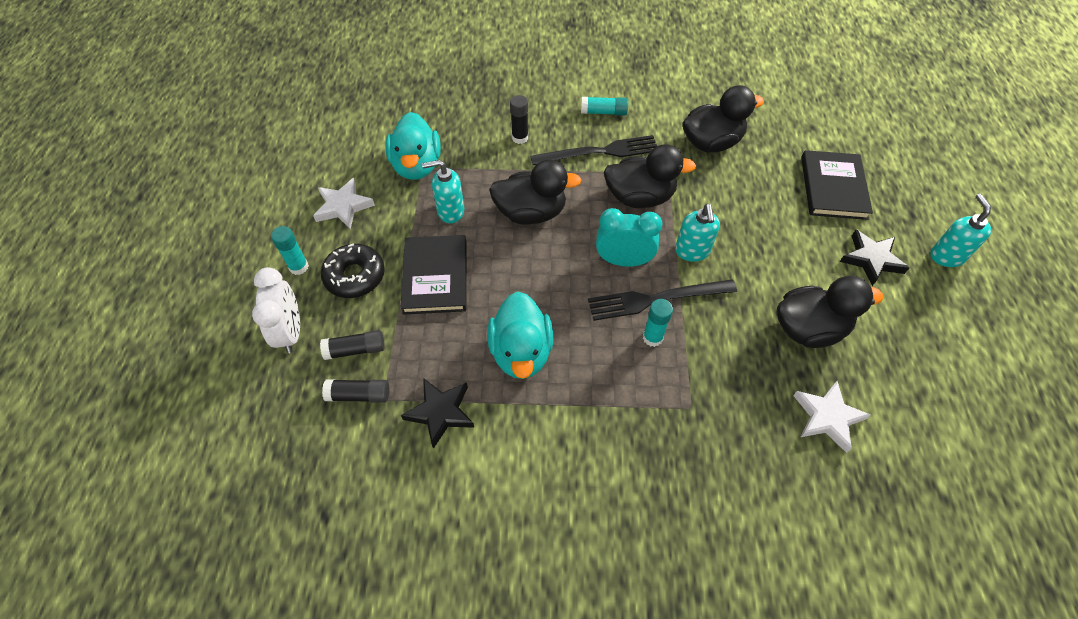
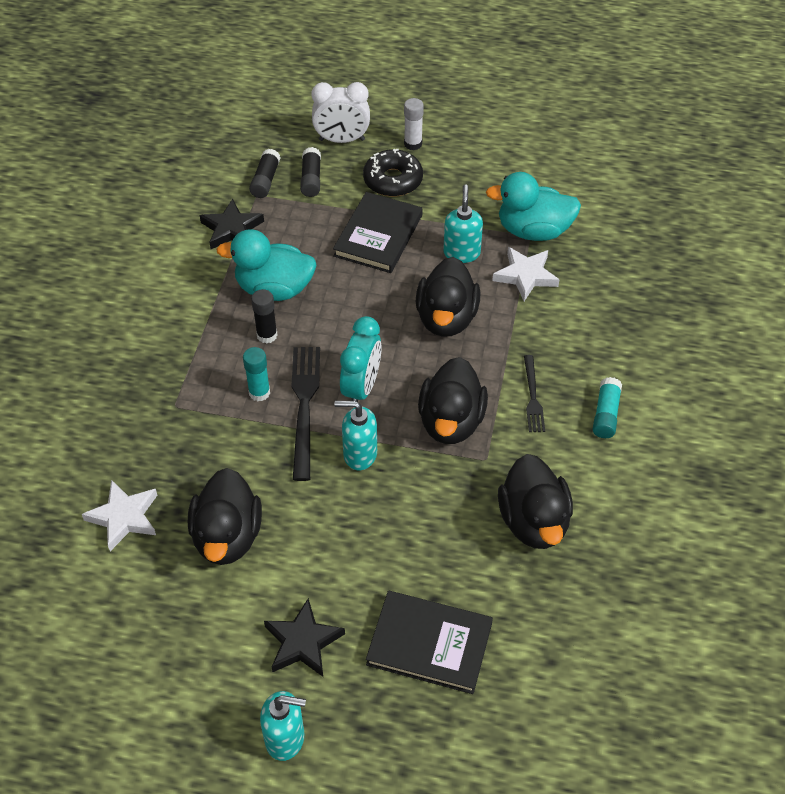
camera: 100 degrees right, 5 degrees down
(299, 267) = (413, 144): turquoise glue stick -> white glue stick
(343, 206) = (483, 174): white star -> white star (525, 276)
(435, 276) = (378, 235): black book -> black book turned 75 degrees counterclockwise
(520, 138) = (567, 323): black glue stick -> black glue stick (267, 335)
(599, 152) = (532, 397): black fork -> black fork, size x0.58

